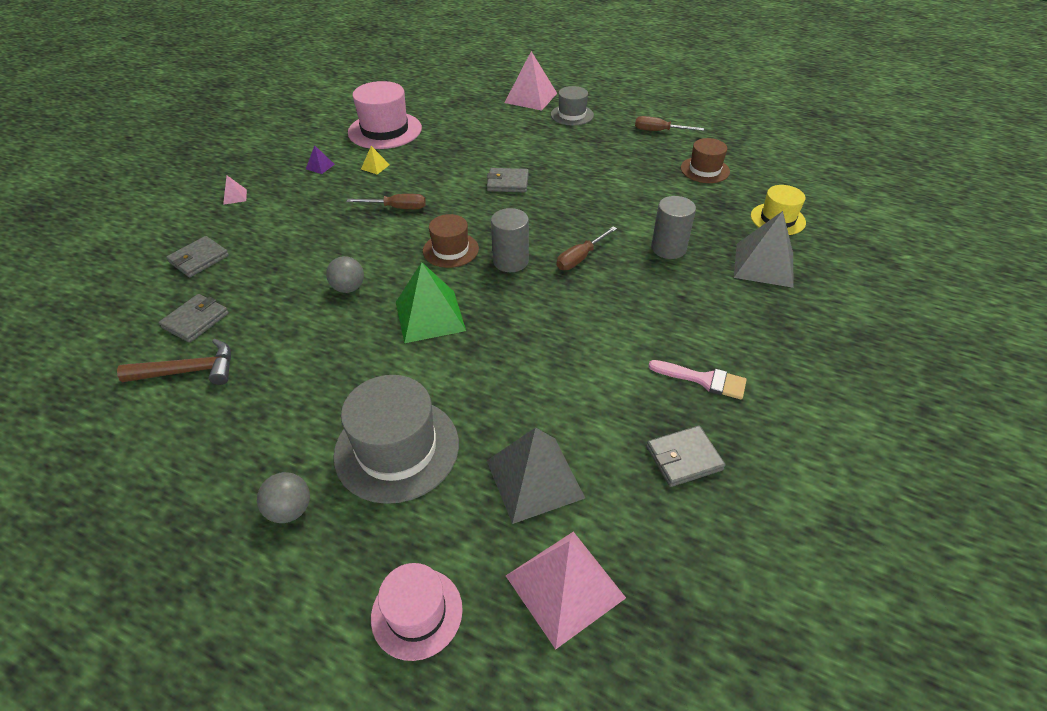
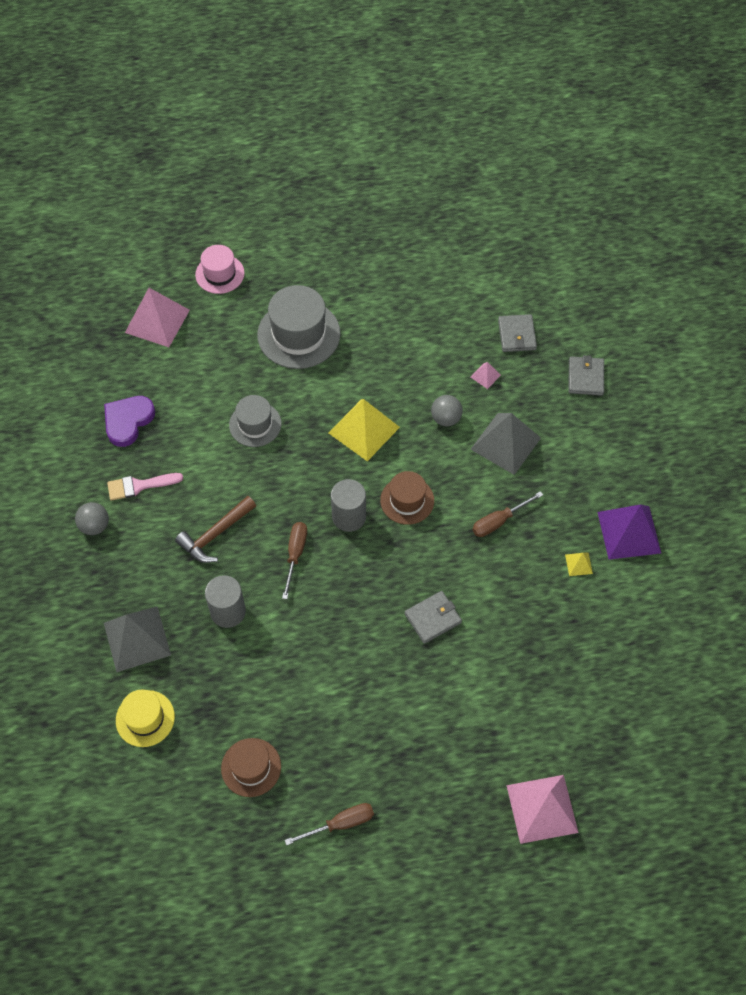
camera: 145 degrees right, 15 degrees up
(190, 371) = (473, 305): brown hammer -> brown hammer (215, 535)
(235, 196) = (650, 450): pink pyramid -> pink pyramid (485, 376)
(290, 510) = (324, 277): grey ball -> grey ball (95, 526)
(320, 166) = (629, 532): purple pyramid -> purple pyramid, size x2.27
(385, 130) = (635, 629): pink hat -> none
(430, 316) = (364, 429): green pyramid -> yellow pyramid
(534, 479) = (207, 361): grey pyramid -> grey pyramid (506, 443)
(572, 115) = (463, 797): grey hat -> grey hat (255, 424)
(684, 458) = (128, 421): grey wallet -> purple heart

